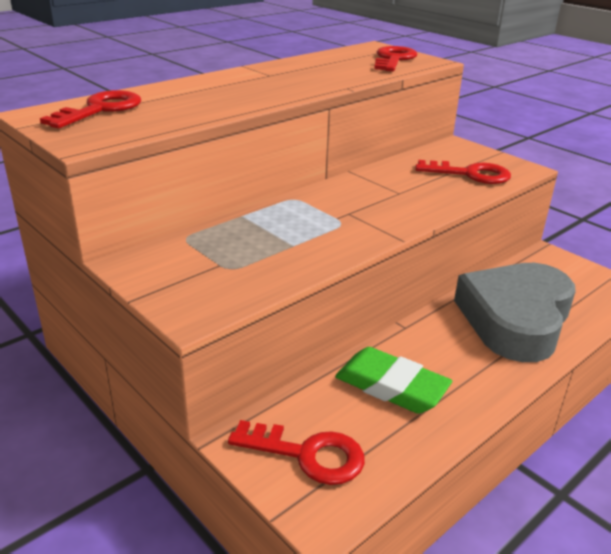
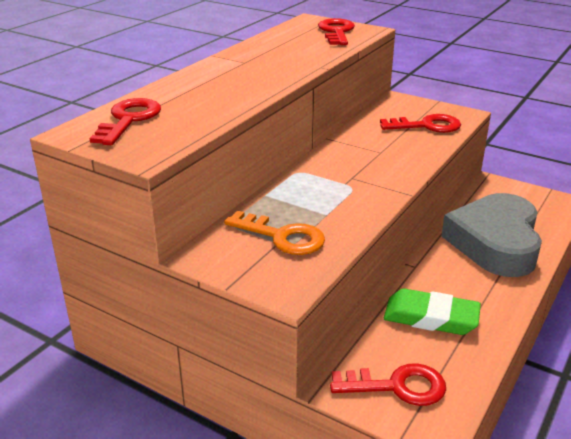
camera: 15 degrees left, 0 degrees up
(228, 259) = (282, 237): none -> orange key

